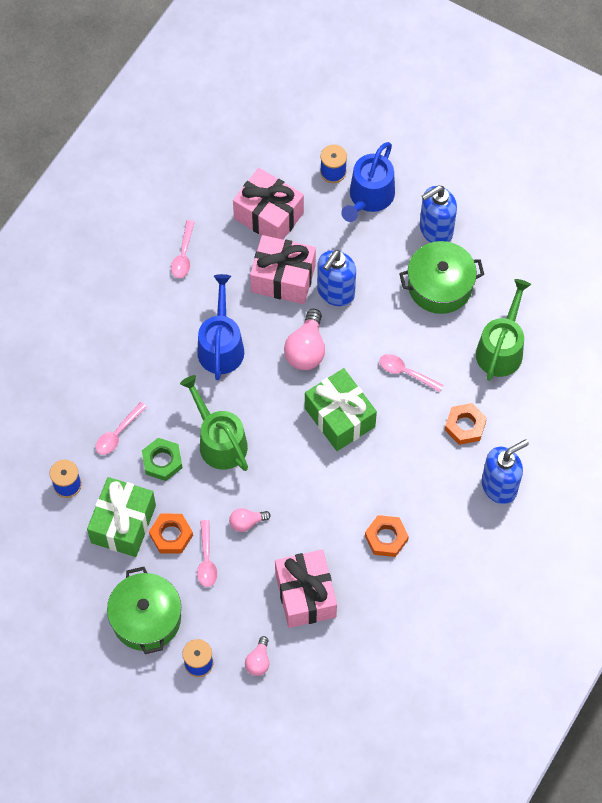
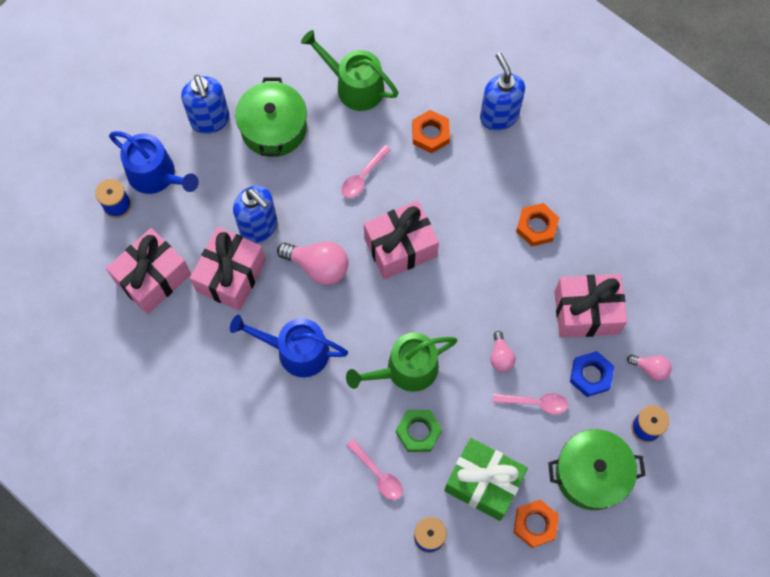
camera: 80 degrees left, 5 degrees up
(171, 535) = (503, 435): orange nut -> orange nut (535, 524)
(183, 255) = (179, 373): pink spoon -> none
(242, 606) = (590, 375): none -> blue nut
(340, 417) = (400, 247): green gift -> pink gift

